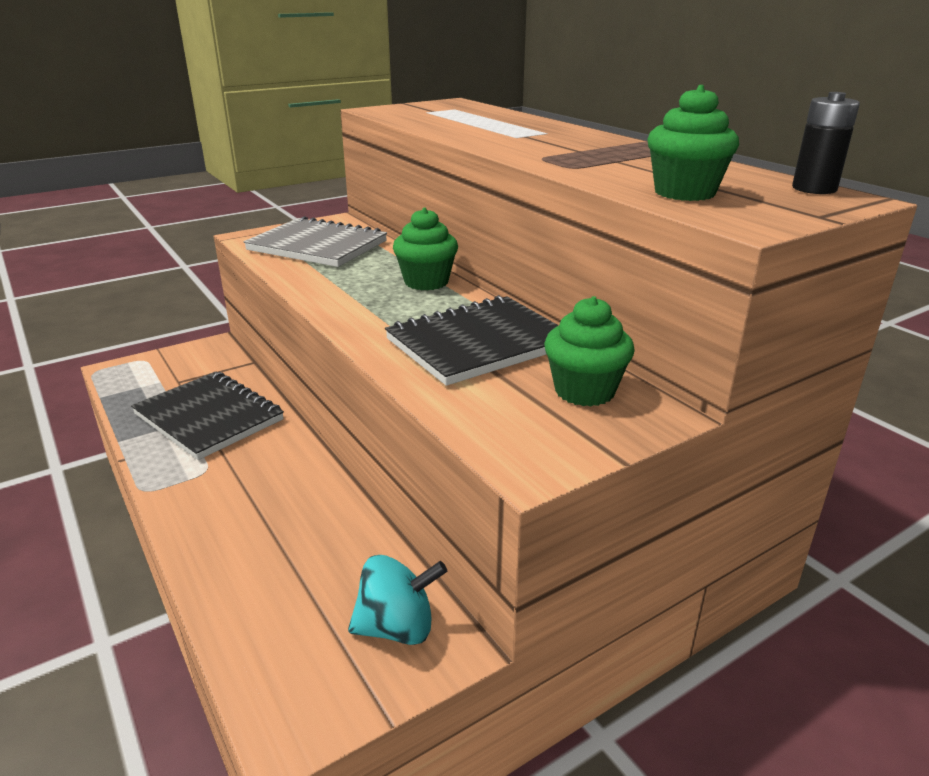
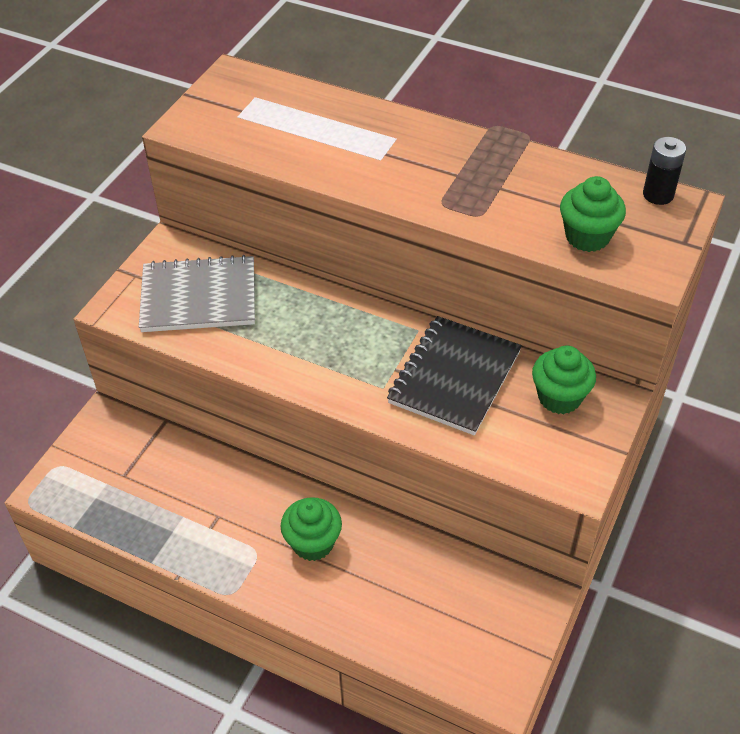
camera: 30 degrees left, 20 degrees up
(209, 417) = (199, 501): black notebook -> none
(397, 627) = (504, 601): turquoise spinning top -> none
(426, 282) = (346, 313): green cupcake -> green cupcake (313, 543)

